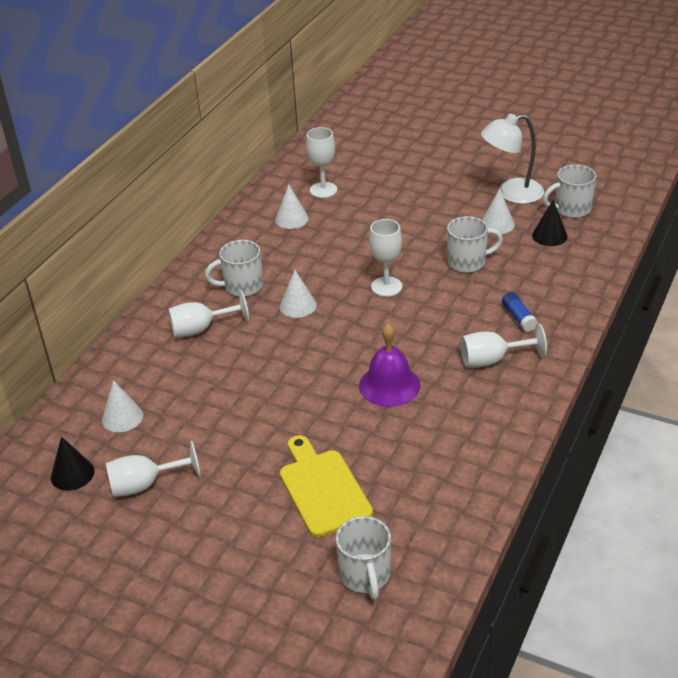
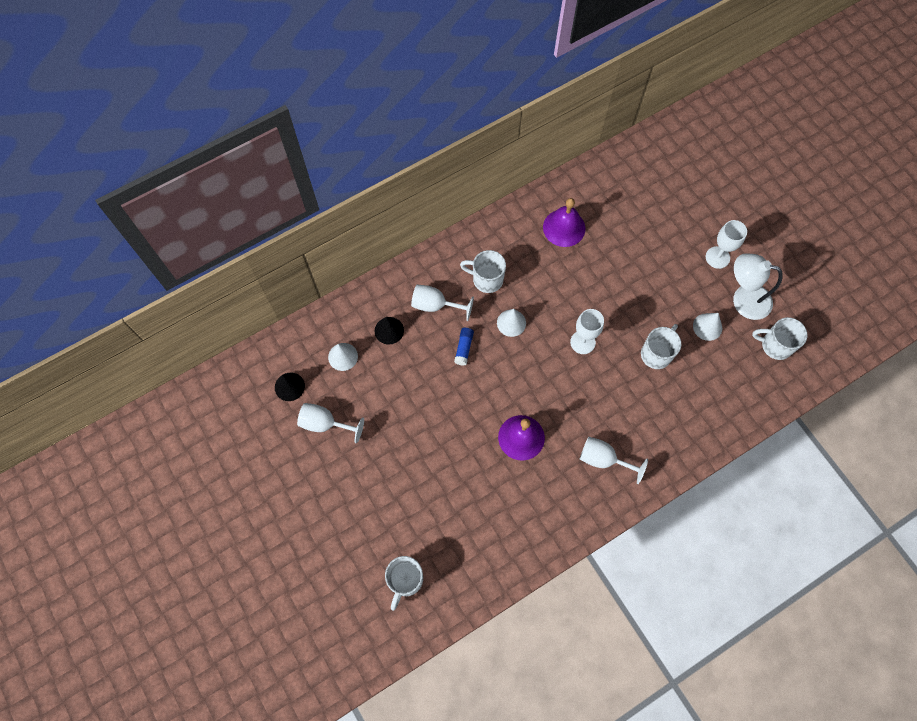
camera: 30 degrees right, 30 degrees up
(291, 219) = (564, 228): white cone -> purple bell
(322, 489) = (424, 497): yellow cutting board -> none
(323, 190) = (607, 208): white goblet -> white goblet (717, 257)
(468, 262) = (656, 353): white mug -> white mug turned 75 degrees counterclockwise
(518, 318) = (650, 432): blue glue stick -> blue glue stick (464, 348)
(549, 235) = (736, 363): black cone -> black cone (389, 330)

